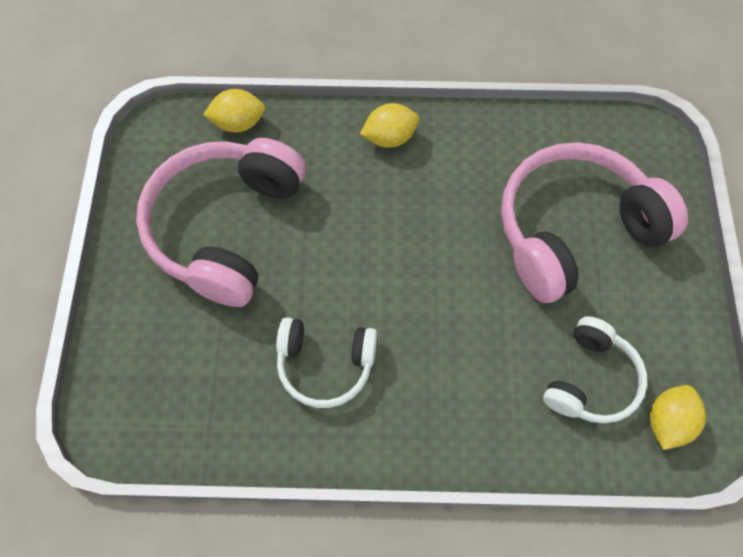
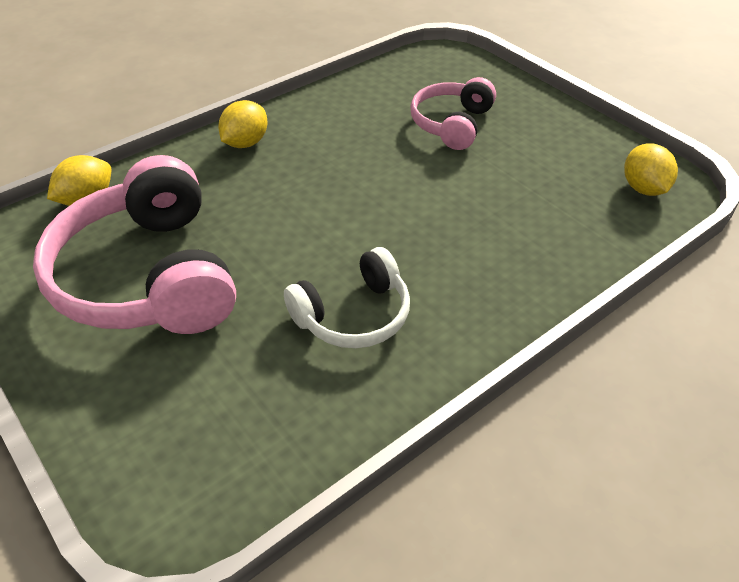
camera: 40 degrees left, 20 degrees down
(574, 230) = (452, 124): pink headphones -> pink headphones, size x0.56
(590, 379) = (567, 196): white headphones -> none

